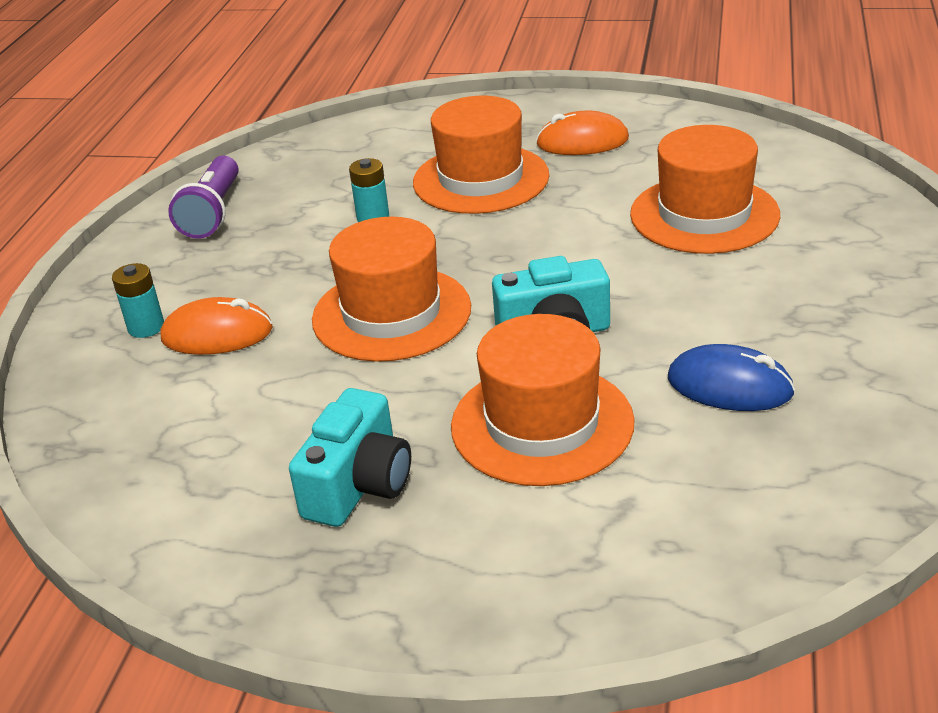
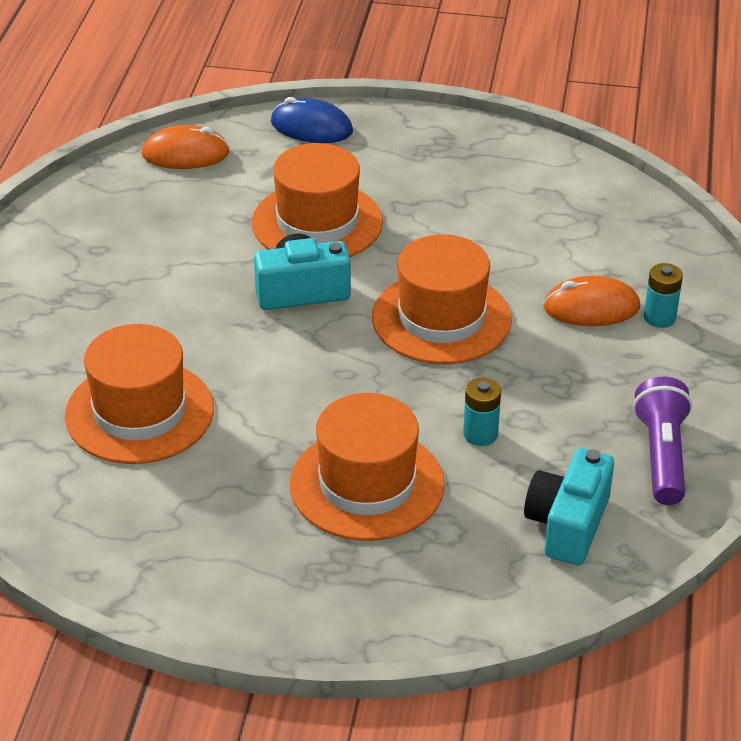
camera: 175 degrees right, 5 degrees up
(359, 485) = (442, 189): turquoise camera -> turquoise camera (567, 524)
(582, 142) = (244, 541): orange mouse -> orange mouse (185, 153)
(730, 386) = (176, 243): blue mouse -> blue mouse (311, 127)

